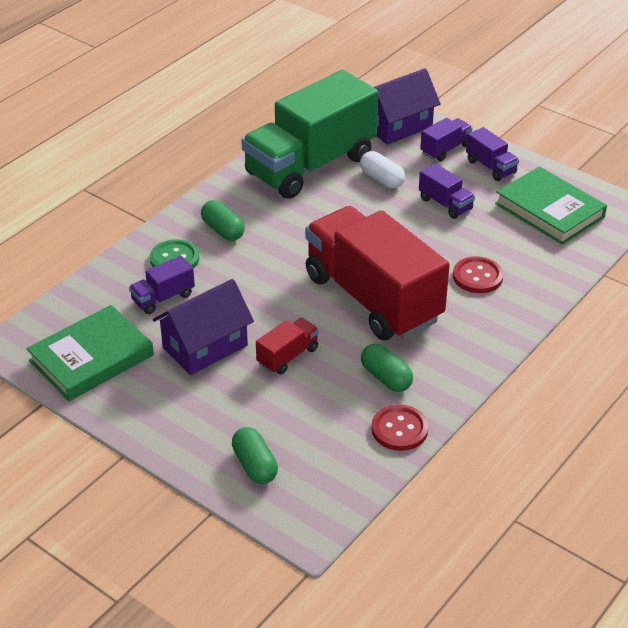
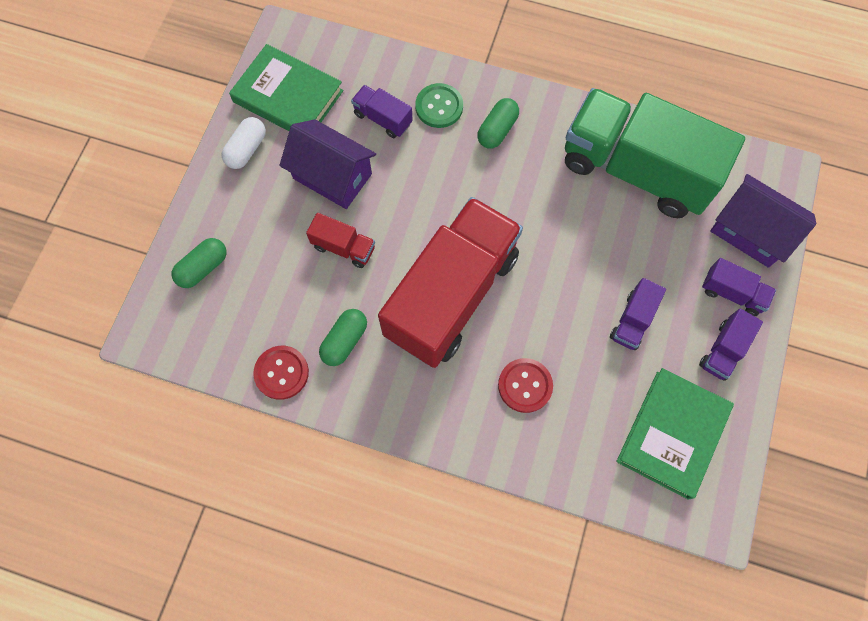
camera: 70 degrees right, 30 degrees up
(381, 179) = (645, 245): white capsule -> white capsule (247, 149)

